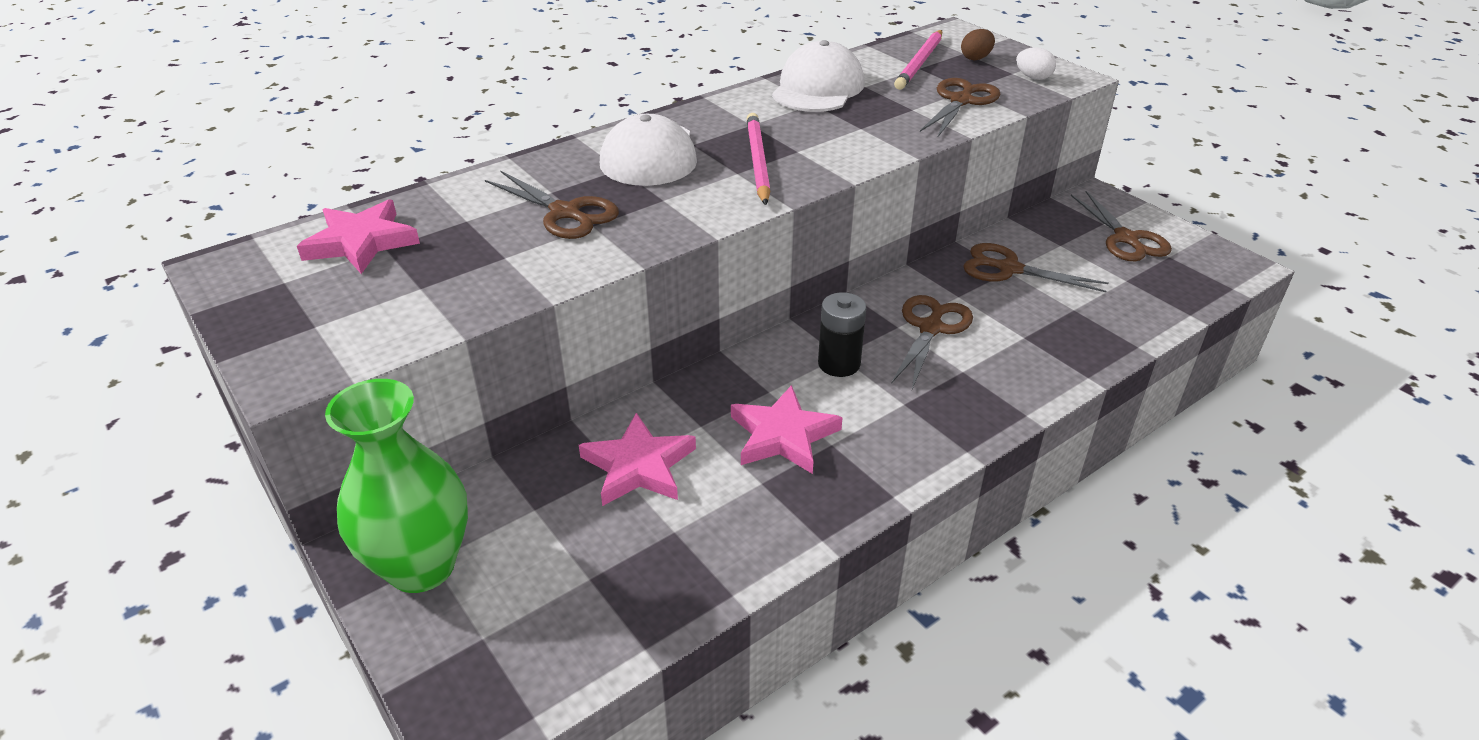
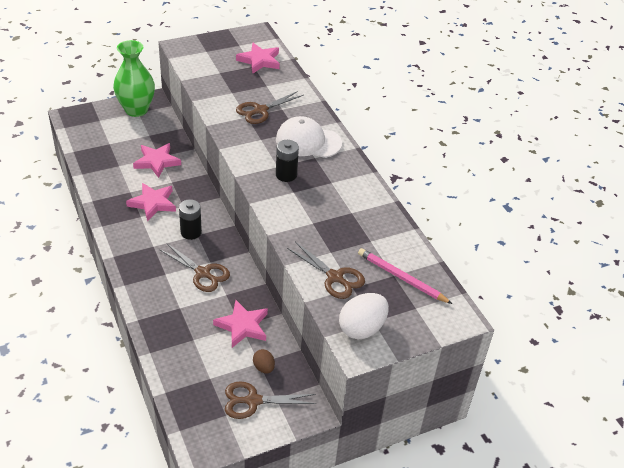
camera: 100 degrees right, 5 degrees up
(757, 162) = (286, 175): pink pencil -> black battery
(818, 88) = (372, 219): white cap -> none
(976, 58) = (403, 310): brown egg -> brown egg (263, 367)
(1008, 269) = (242, 326): brown scissors -> pink star
(1033, 77) = (362, 328): white egg -> white egg, size x1.88

